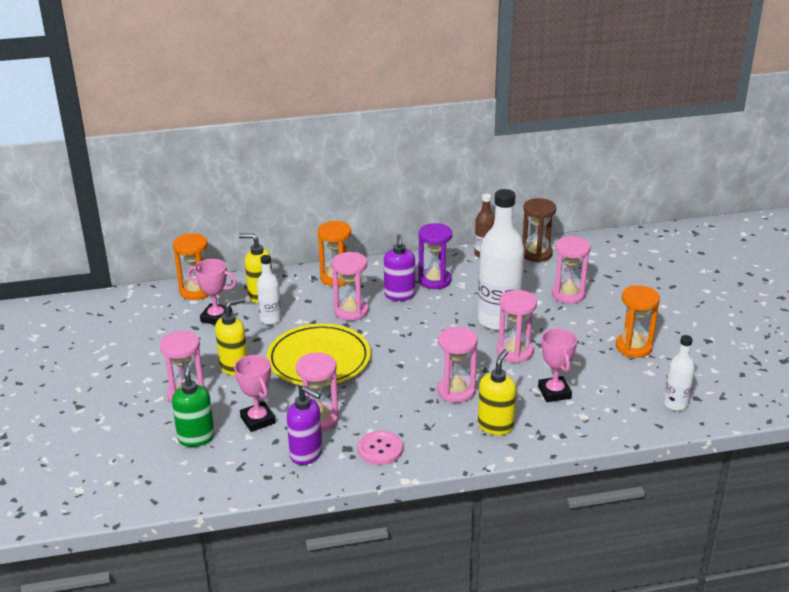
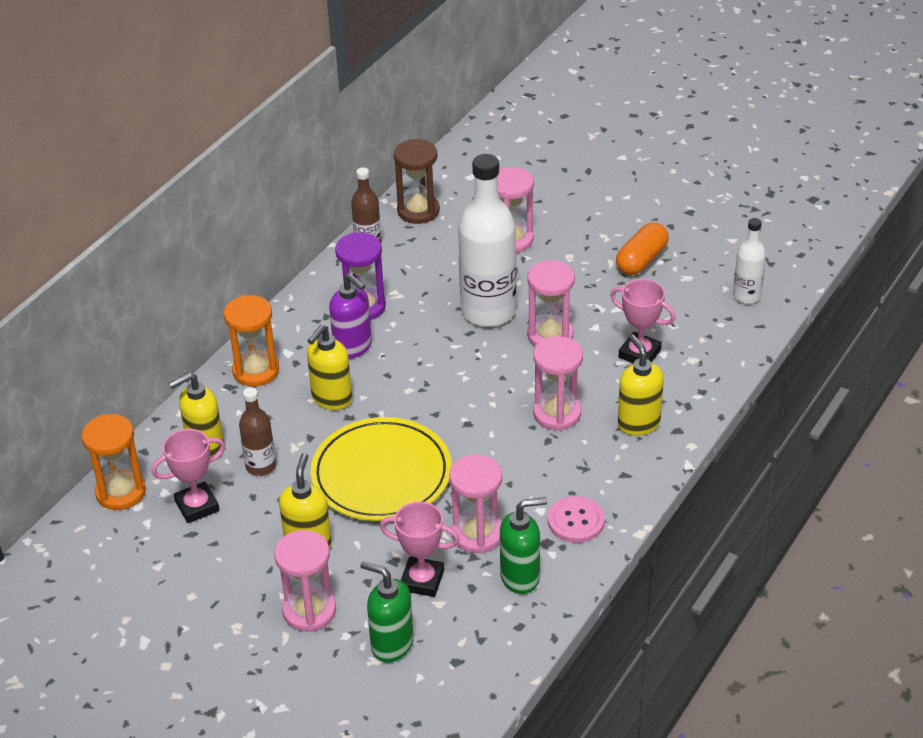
camera: 45 degrees left, 10 degrees up
(270, 319) = (261, 466): white bottle -> brown bottle
(306, 454) = (520, 577): purple soap dispenser -> green soap dispenser
(351, 311) = (331, 399): pink hourglass -> yellow soap dispenser
(633, 347) = (641, 260): orange hourglass -> orange capsule

